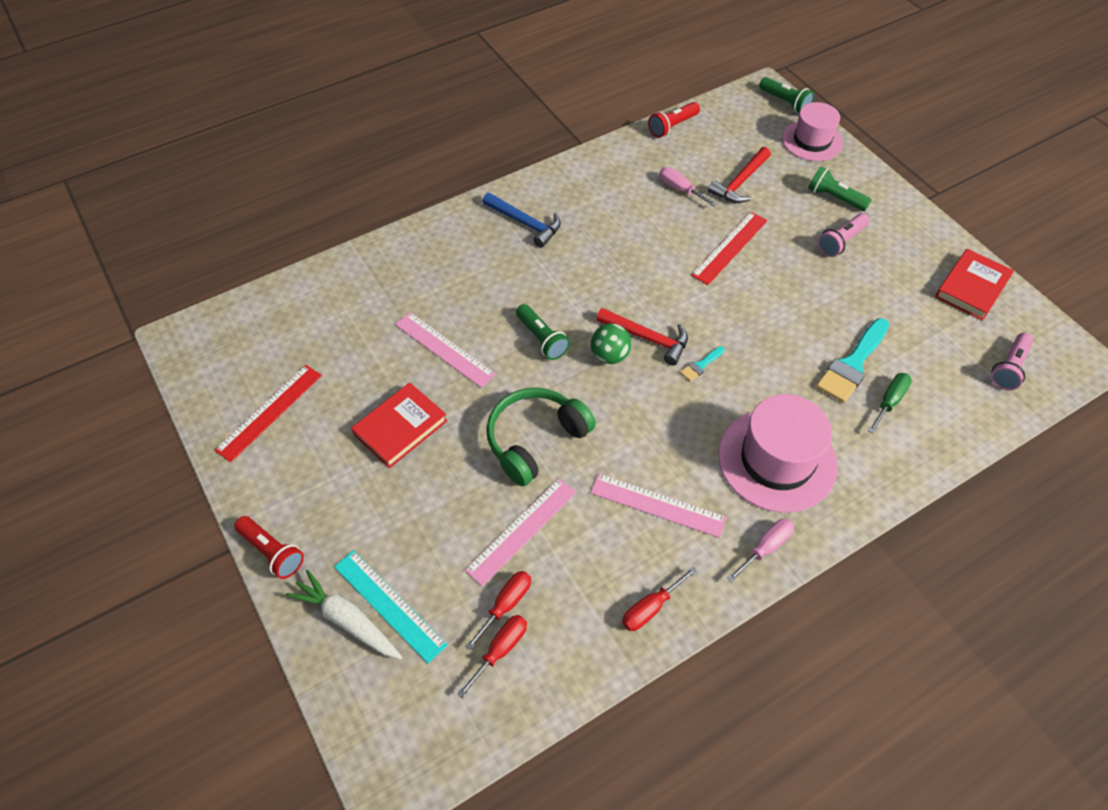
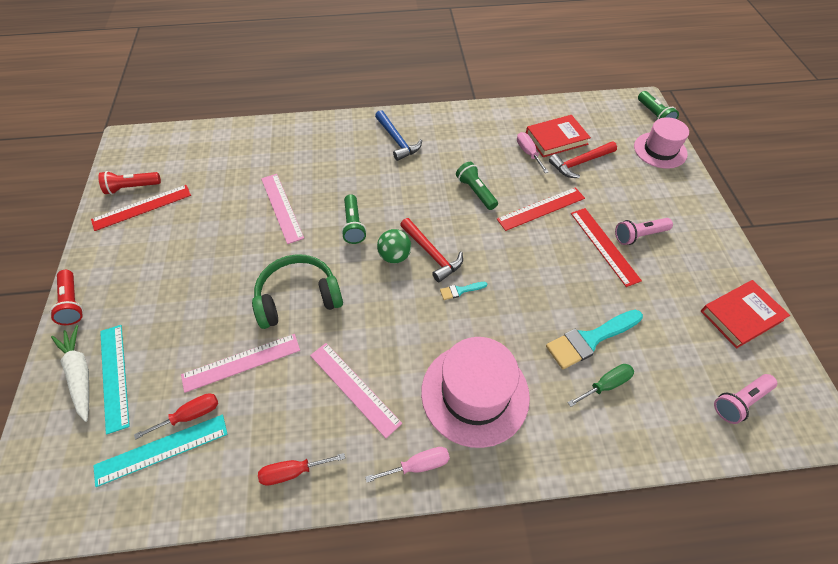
camera: 25 degrees right, 0 degrees up
(400, 428) = (214, 251): red book -> red book (556, 139)
(500, 650) = (162, 449): red screwdriver -> turquoise ruler
(672, 126) = (551, 107): red flashlight -> red flashlight (132, 188)
(813, 264) = (604, 245): none -> red ruler
(834, 198) = (654, 199): green flashlight -> green flashlight (476, 192)

